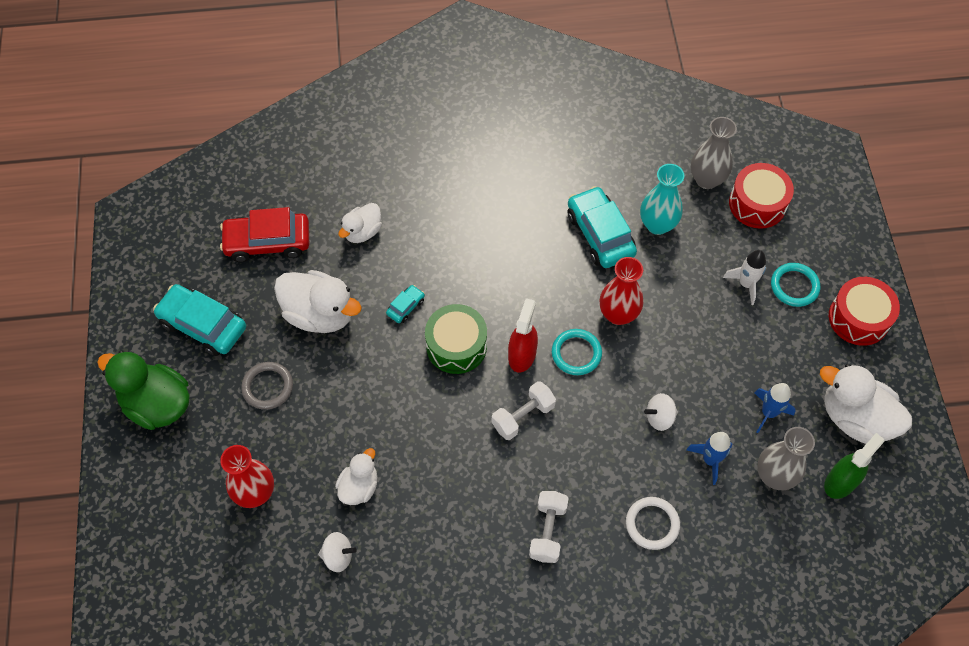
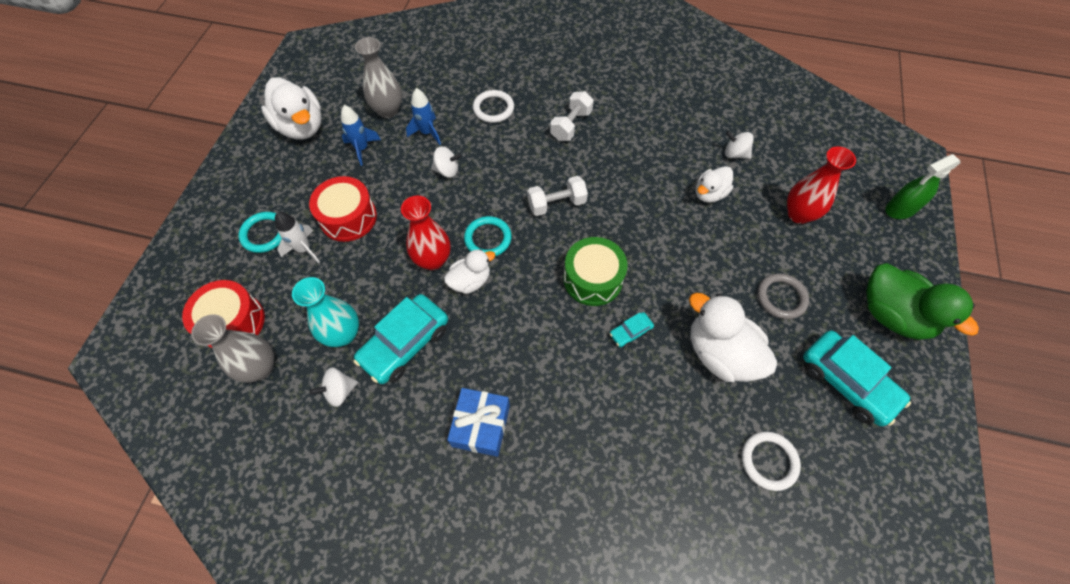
camera: 160 degrees left, 0 degrees up
(267, 242) = (769, 461): red car -> white ring
(362, 232) = (655, 436): white duck -> white duck (470, 281)
(505, 196) = (481, 425): none -> blue gift
(522, 355) = (536, 252): red spray bottle -> none
(600, 234) = (405, 344): turquoise car -> turquoise car turned 45 degrees clockwise
(631, 183) = (340, 391): none -> white spinning top
(840, 481) = (345, 94): green spray bottle -> green spray bottle (900, 209)
(858, 318) = (236, 192): red drum -> red drum (348, 217)

